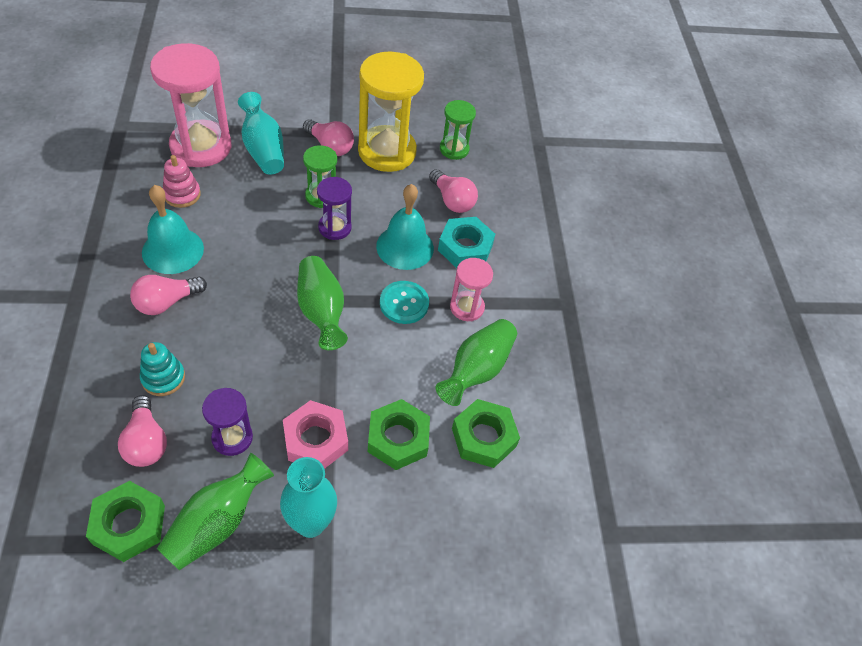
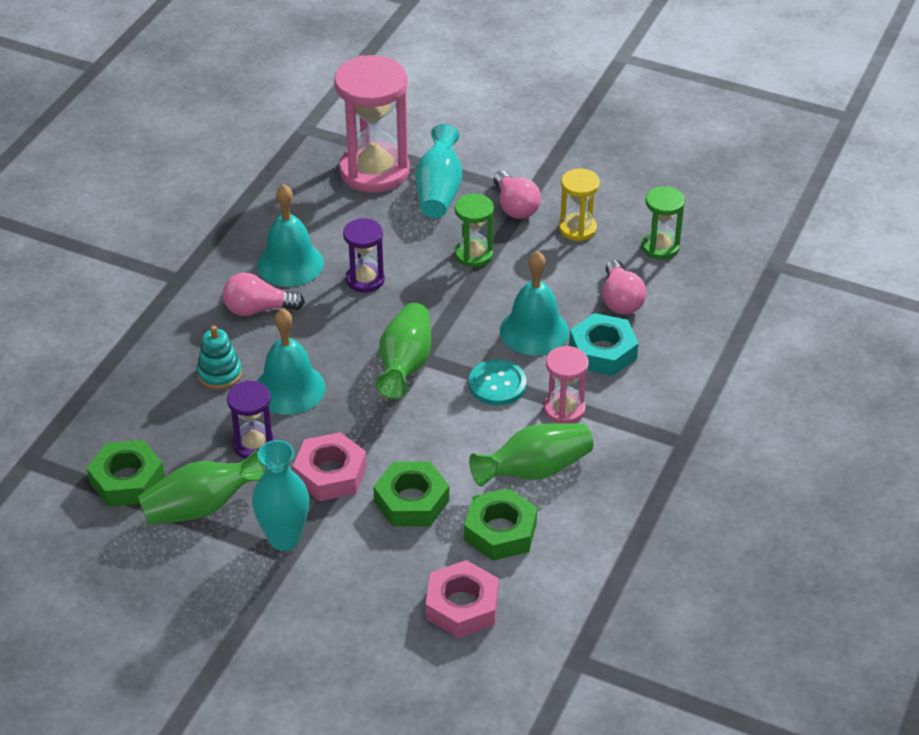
camera: 35 degrees right, 10 degrees down
(146, 442) = (176, 421): pink light bulb -> none
(182, 194) = (328, 213): pink stacking toy -> none
(235, 369) = (289, 388): none -> turquoise bell
(334, 227) = (469, 290): purple hourglass -> purple hourglass (365, 279)
(387, 151) = (577, 229): yellow hourglass -> yellow hourglass, size x0.52
(495, 523) = (462, 606): none -> pink nut

